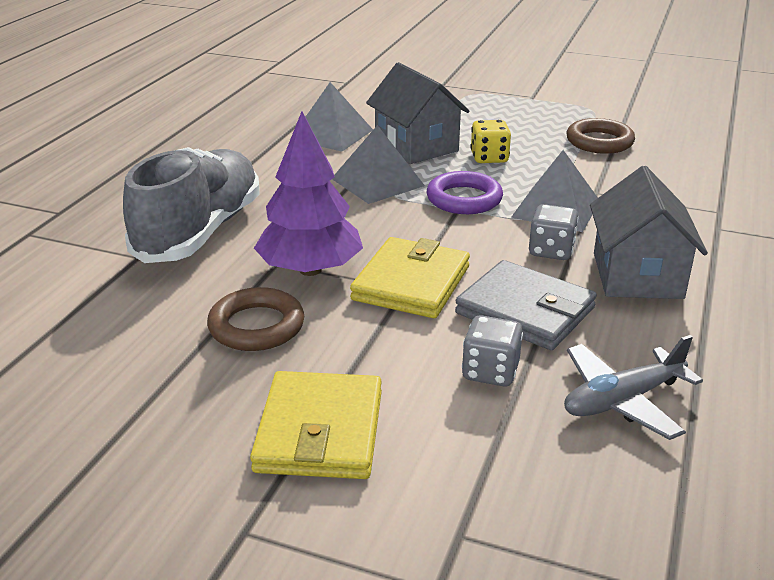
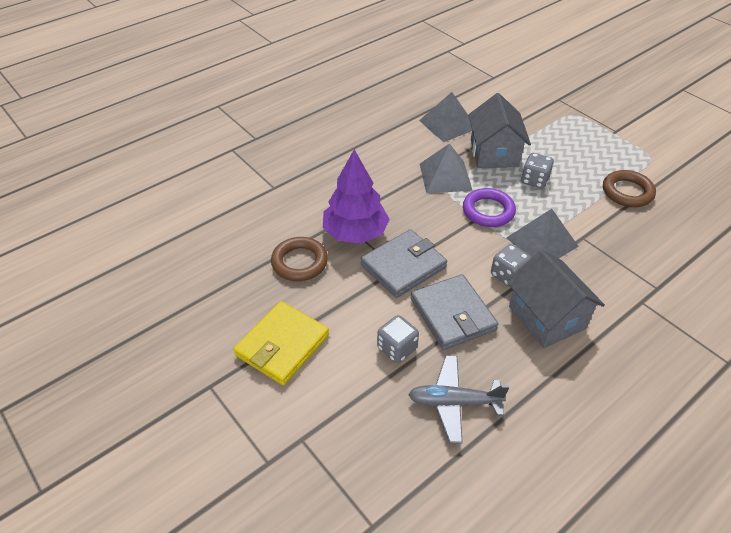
camera: 30 degrees right, 15 degrees up
(200, 232) = (317, 180): grey shoe -> none
(411, 283) = (403, 266): yellow wallet -> grey wallet
(489, 158) = (534, 180): yellow dice -> grey dice
(637, 275) = (547, 317): grey house -> grey house turned 60 degrees counterclockwise

